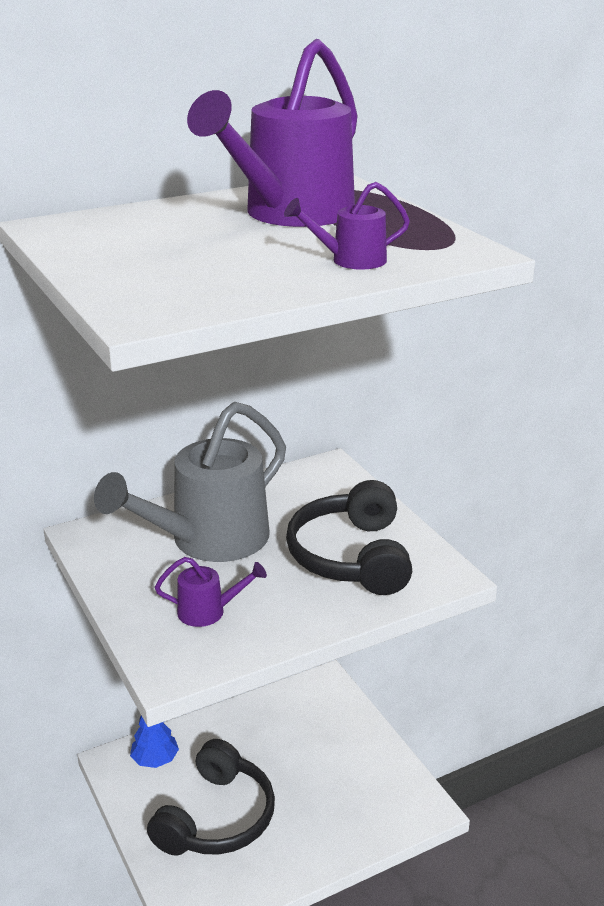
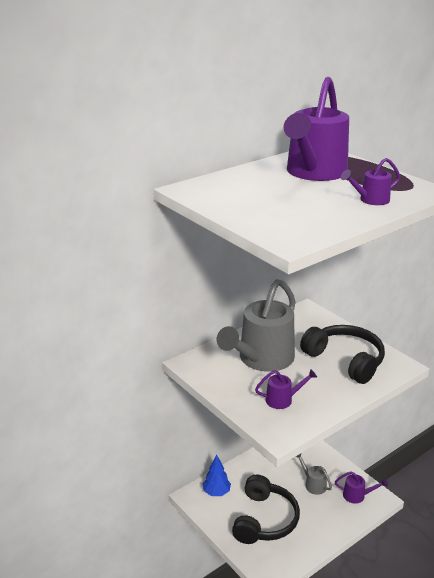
camera: 10 degrees left, 0 degrees up
(321, 768) = (313, 484): none -> grey watering can
(351, 557) = (345, 360): black headphones -> black headphones turned 150 degrees clockwise
(391, 799) = (357, 495): none -> purple watering can

